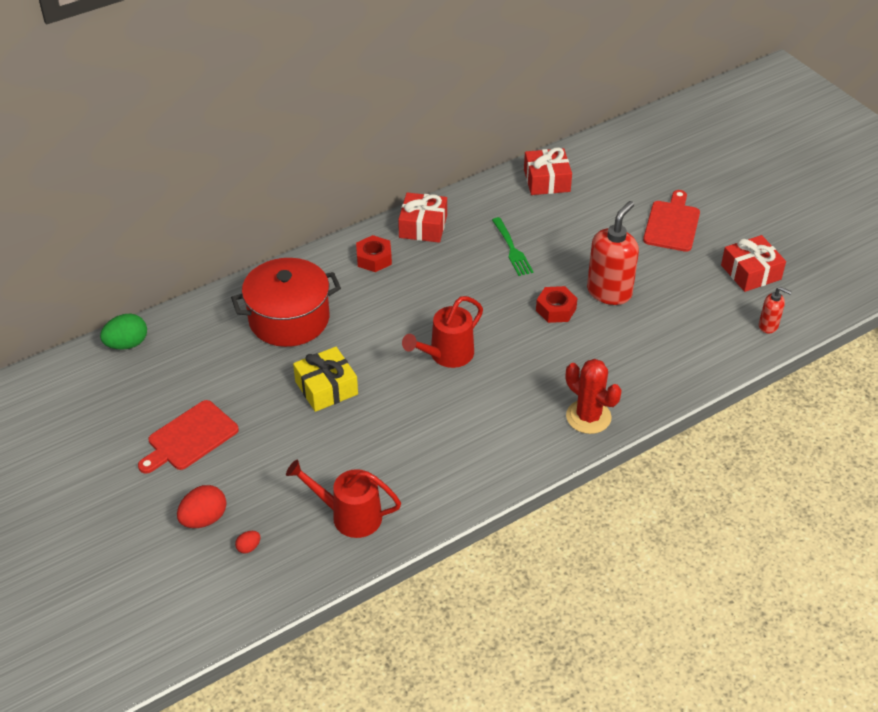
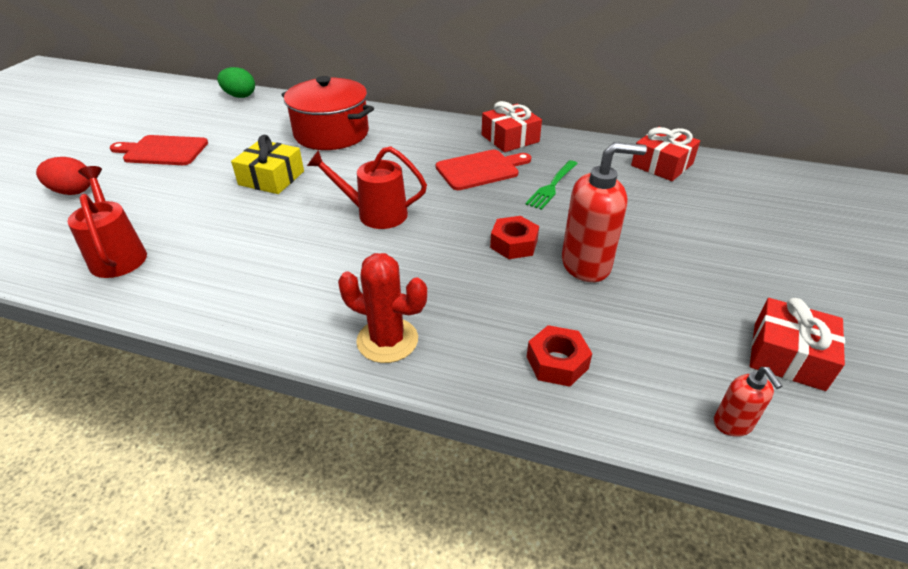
camera: 50 degrees right, 5 degrees down
(249, 547) = (47, 224): red egg -> none
(374, 259) = (443, 136): red nut -> red nut (557, 362)
(588, 417) = (387, 340): red cactus -> red cactus turned 75 degrees counterclockwise
(672, 224) = (746, 257): red cutting board -> red cutting board (480, 169)

